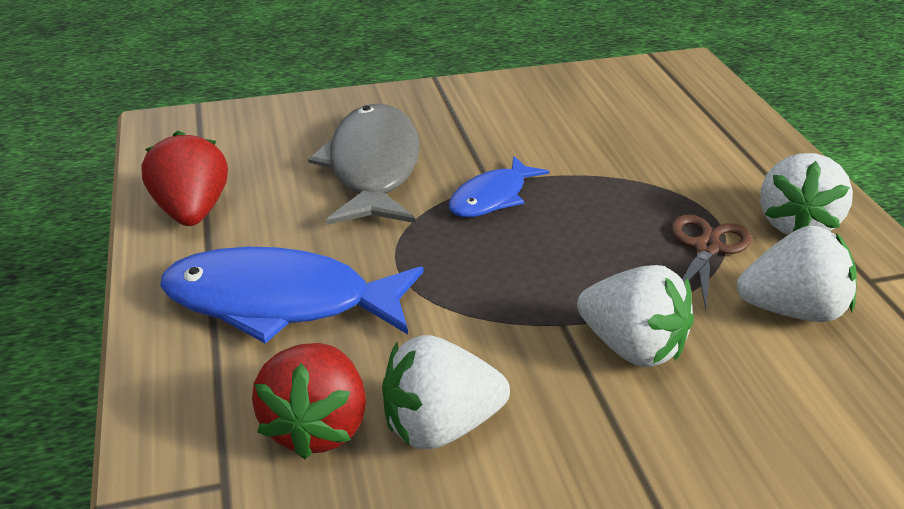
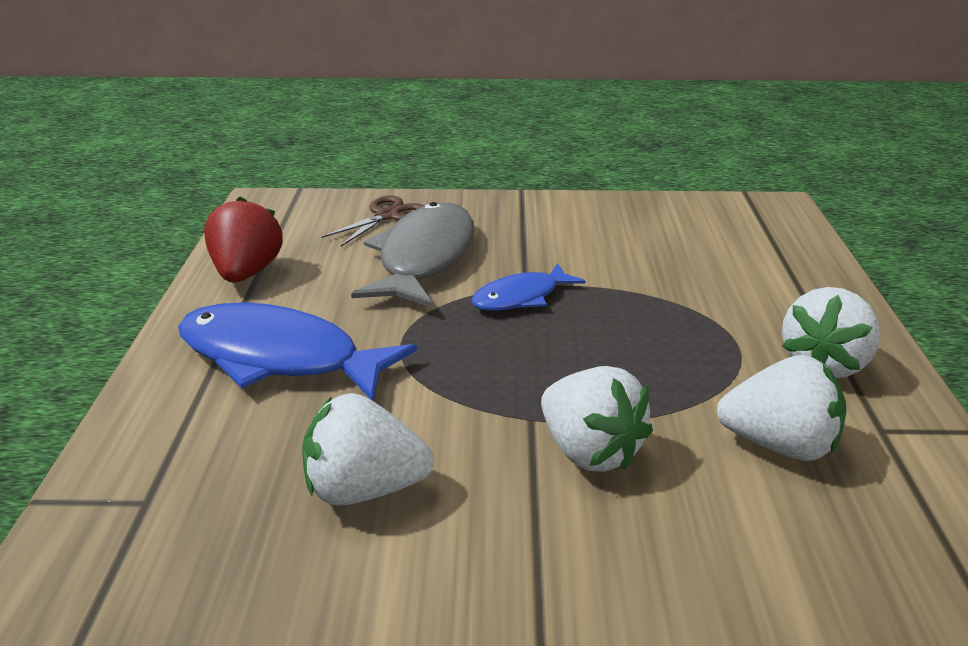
camera: 15 degrees right, 5 degrees down
(317, 427) = (252, 469): red strawberry -> none
(706, 248) = (714, 372): brown scissors -> brown scissors (387, 216)

